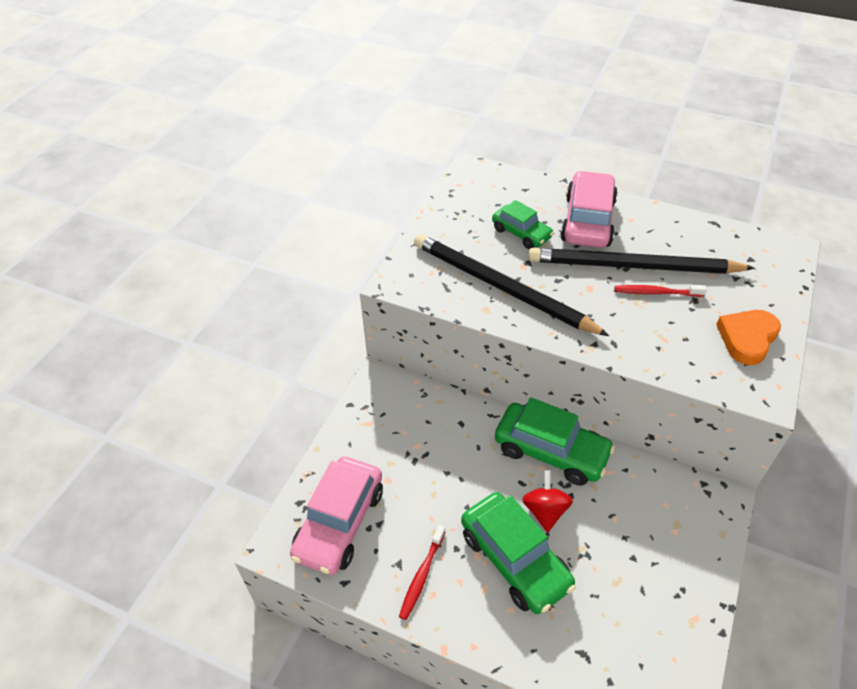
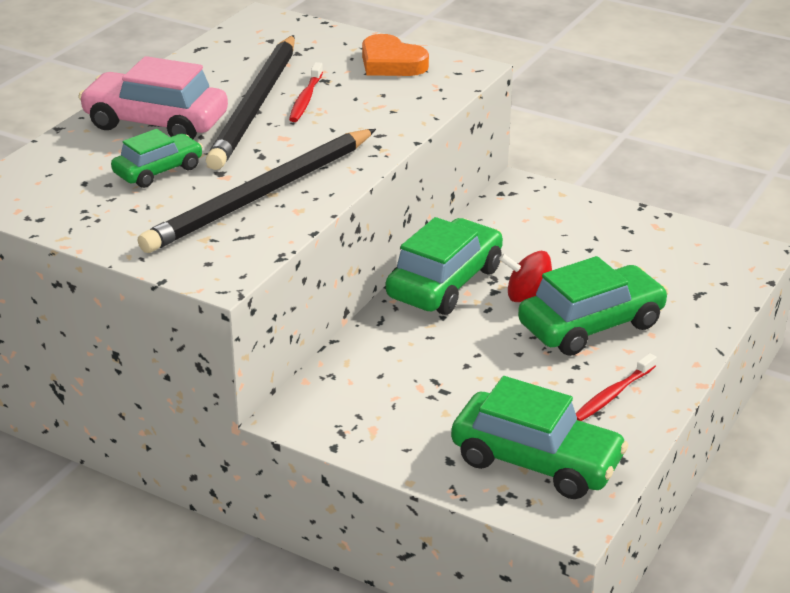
camera: 85 degrees left, 15 degrees down
(339, 523) = (536, 461): pink car -> green car
(421, 575) = (612, 395): red toothbrush -> red toothbrush turned 105 degrees clockwise

